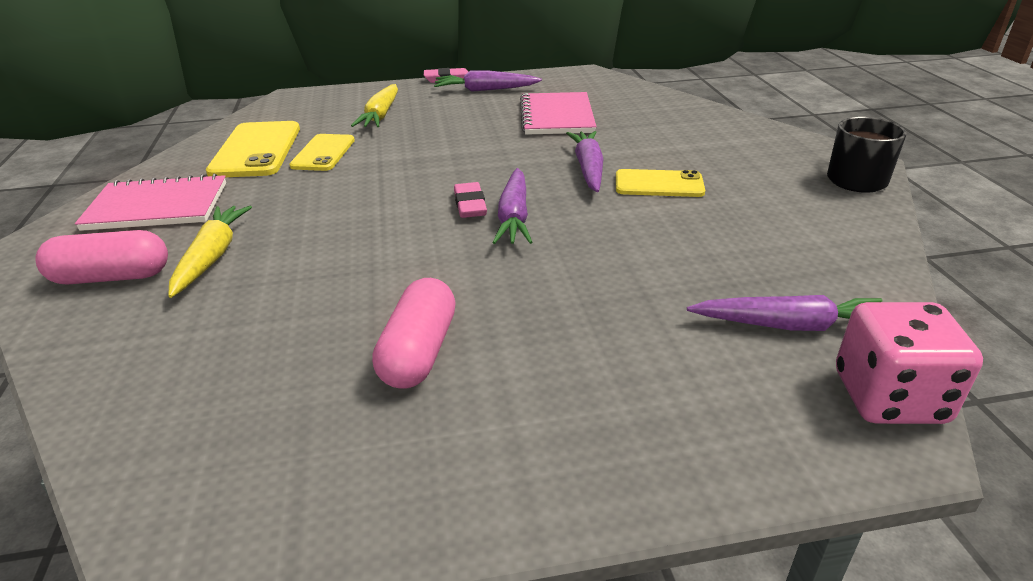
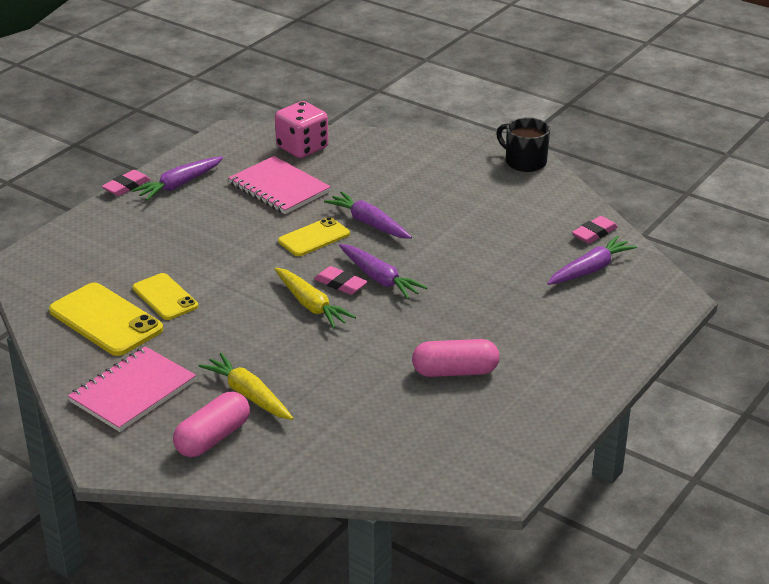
camera: 45 degrees left, 0 degrees up
(380, 115) = (141, 246): yellow carrot -> yellow carrot (311, 305)
(418, 352) = (455, 371): pink capsule -> pink capsule turned 60 degrees counterclockwise
(659, 184) = (426, 215): yellow phone -> yellow phone (314, 238)
(856, 285) = (594, 233): none -> pink eraser
(889, 397) = (658, 282): pink dice -> pink dice (302, 148)

